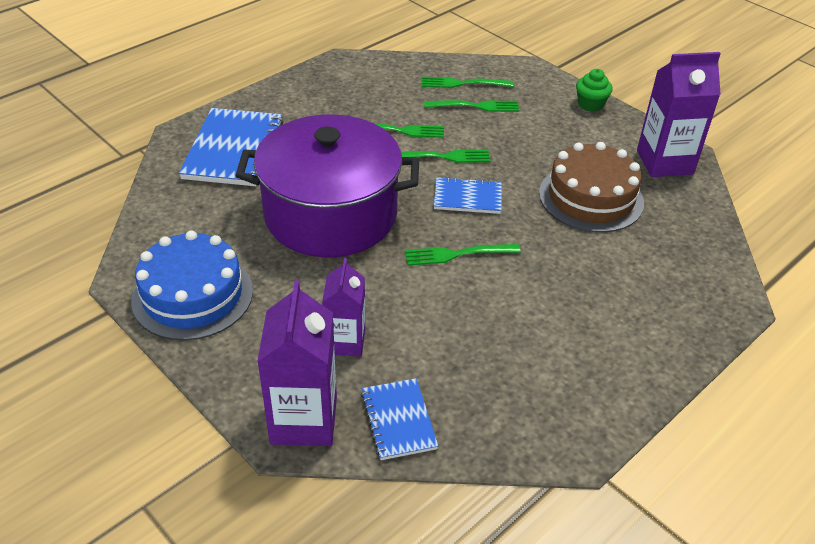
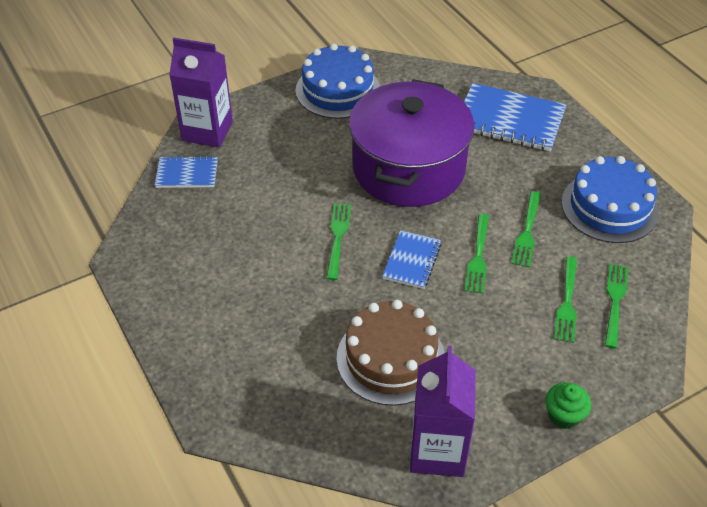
camera: 105 degrees right, 5 degrees up
(345, 342) = (266, 158): purple carton -> none
(350, 87) = (609, 207): none -> blue cake

